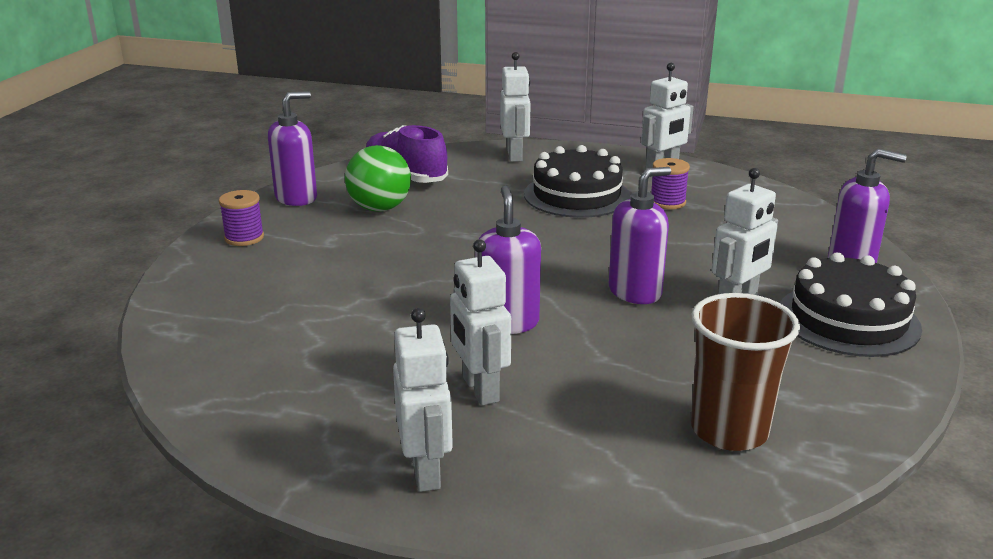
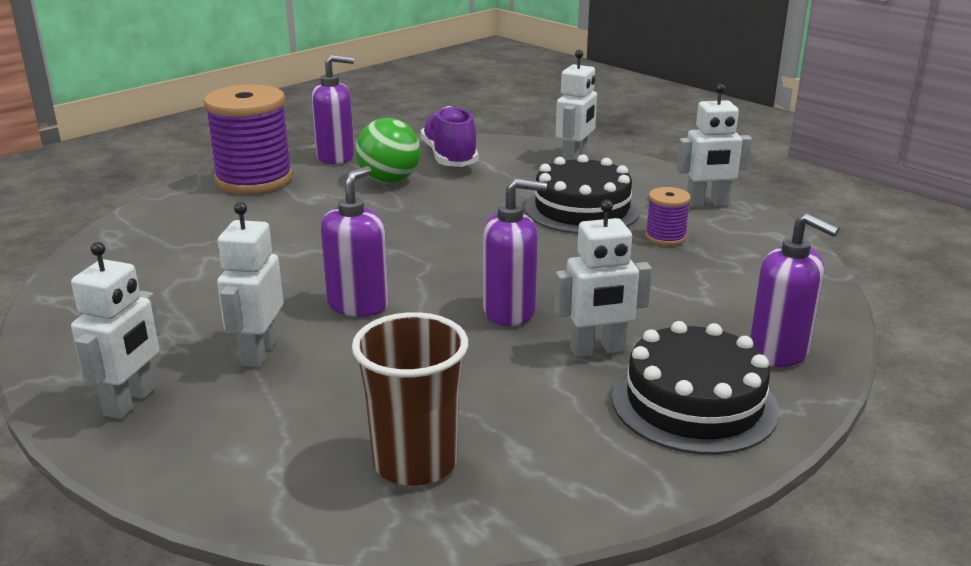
camera: 30 degrees right, 0 degrees up
(244, 238) = (254, 180): purple spool -> purple spool, size x2.13

